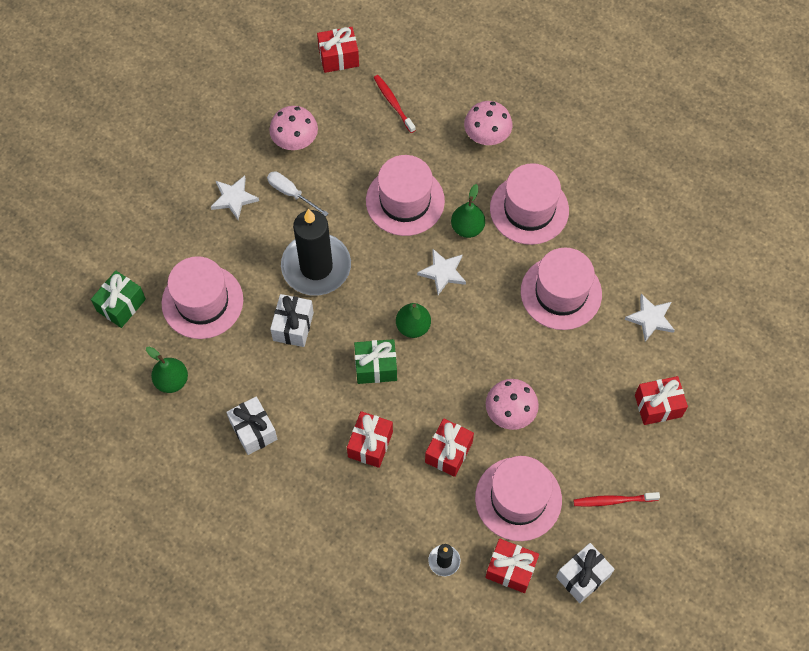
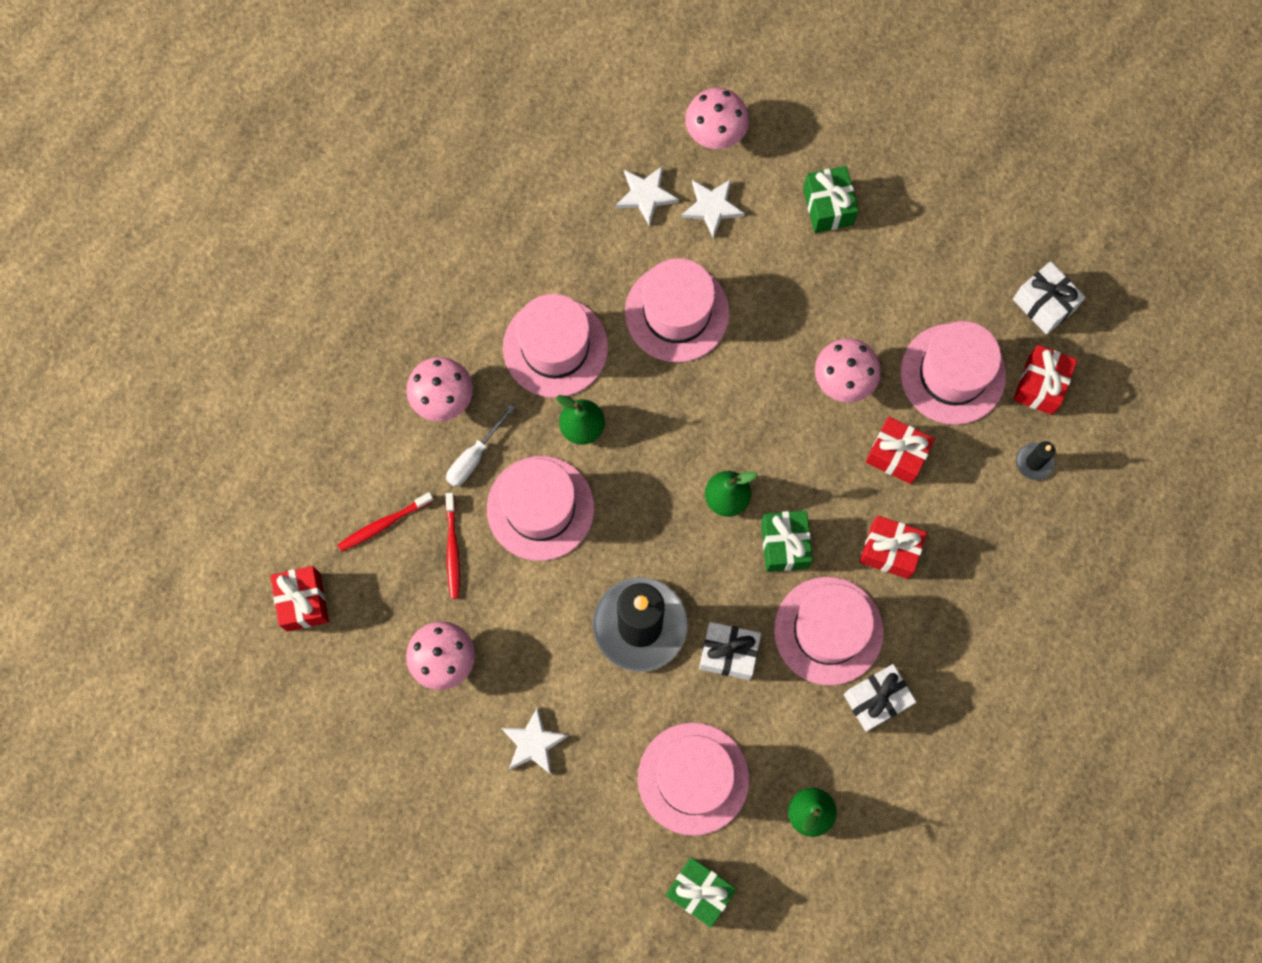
camera: 90 degrees left, 10 degrees up
(291, 193) = (526, 663): white screwdriver -> white screwdriver (474, 457)
(308, 397) = (828, 631): none -> pink hat
(443, 272) = (648, 459): white star -> white star (646, 195)
(613, 500) = (950, 265): red toothbrush -> red toothbrush (453, 549)
(658, 406) = (828, 207): red gift -> green gift
(714, 322) = (715, 133): none -> pink mushroom

